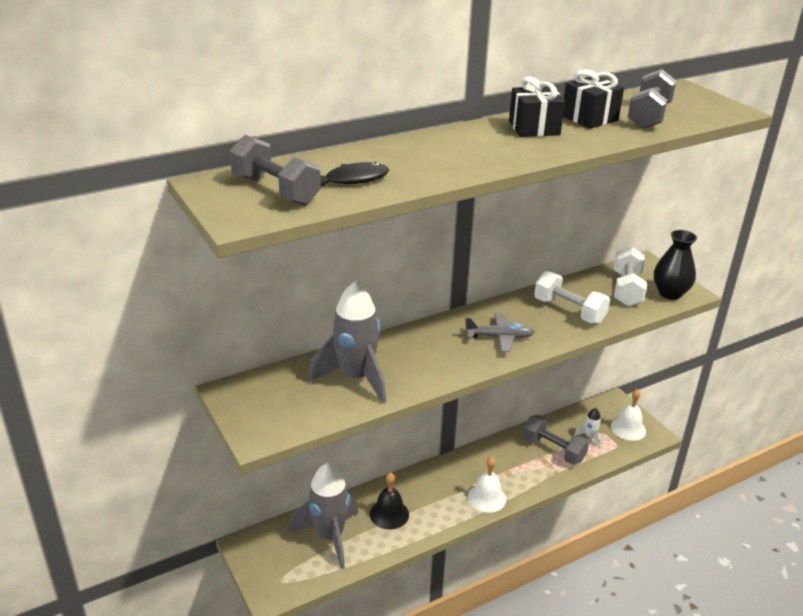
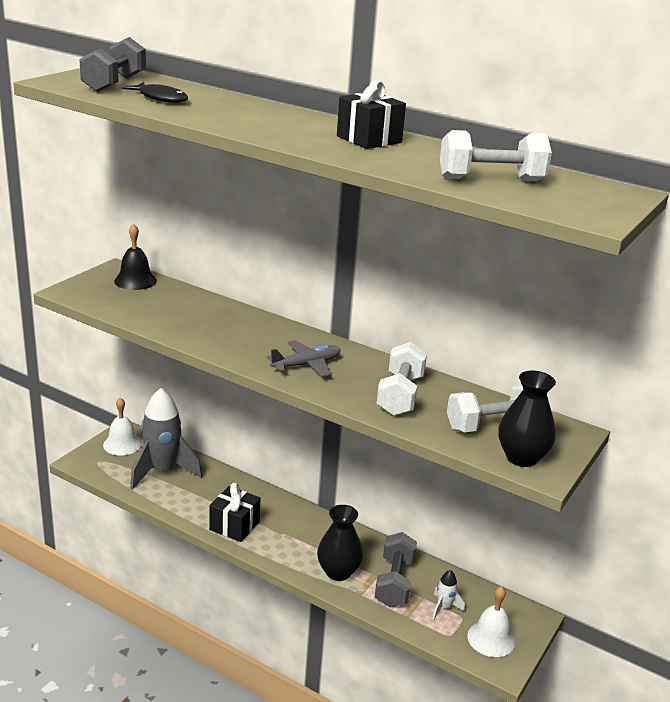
camera: 60 degrees right, 5 degrees down
(355, 378) = (176, 311): grey rocket -> none
(389, 514) = (213, 496): black bell -> black bell (135, 281)
(486, 498) = (280, 551): white bell -> white bell (122, 444)
(500, 337) = (306, 365): grey plane -> grey plane turned 90 degrees counterclockwise
(527, 474) = (338, 572): none -> black vase
(589, 118) = (436, 157): black gift -> black gift (234, 526)
(649, 116) = (491, 180): grey dumbbell -> white dumbbell

